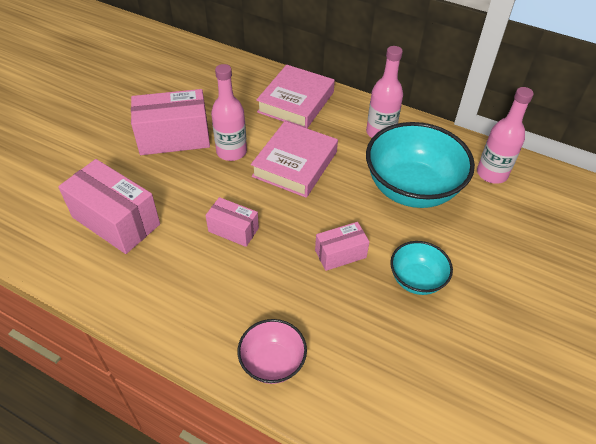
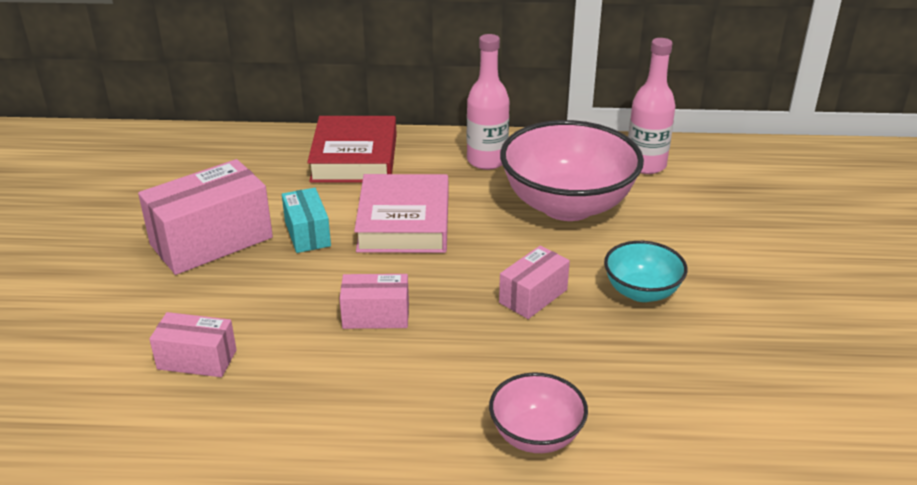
camera: 25 degrees left, 15 degrees down
(116, 221) = (197, 359): pink box -> pink box, size x0.56
(231, 152) = (307, 234): pink bottle -> turquoise box
(296, 102) = (354, 158): pink book -> red book
(412, 188) = (567, 205): turquoise bowl -> pink bowl

